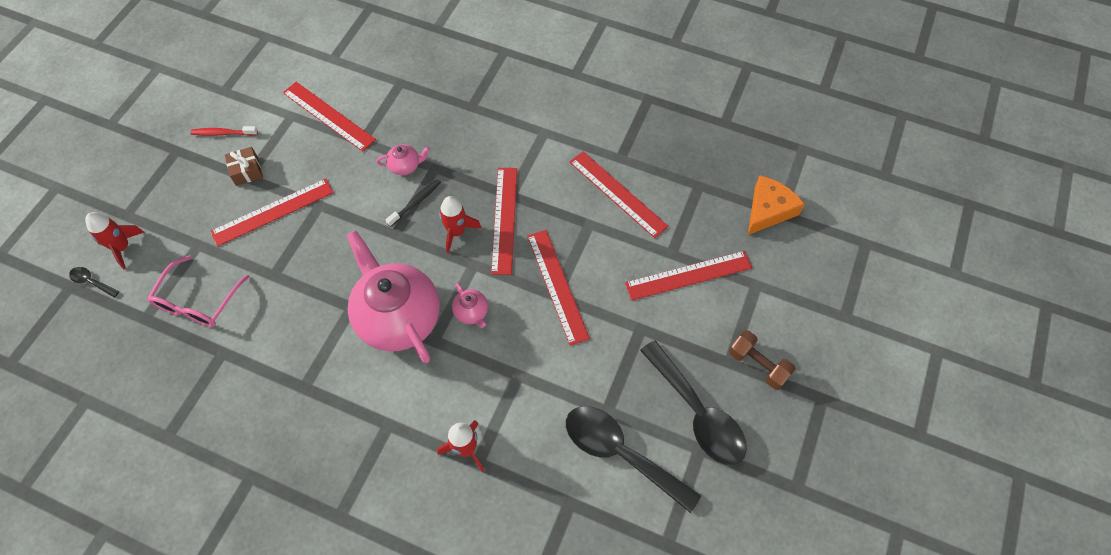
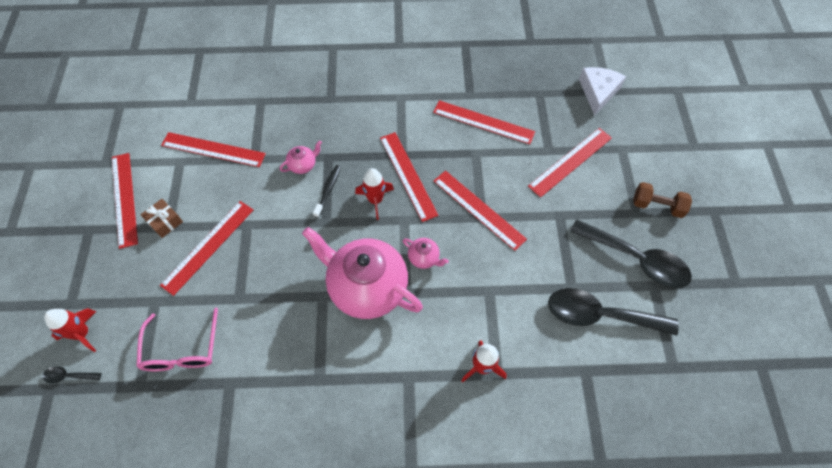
camera: 25 degrees left, 0 degrees up
(223, 133) = (124, 199): red toothbrush -> red ruler
(768, 210) = (598, 92): orange cheese -> white cheese

